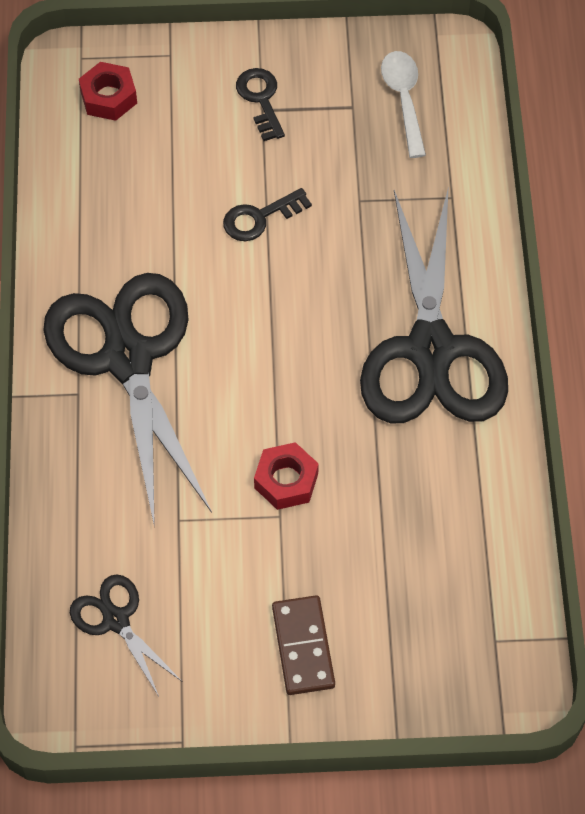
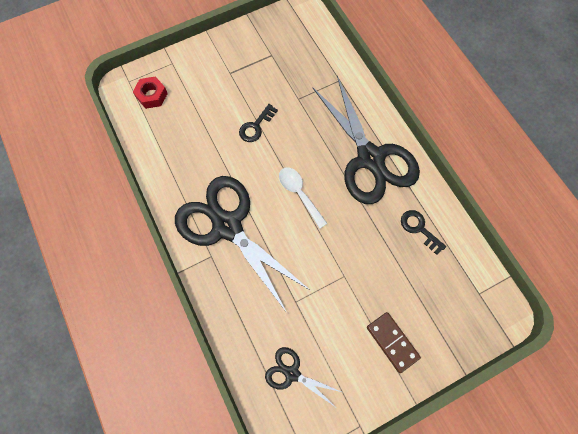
camera: 25 degrees left, 10 degrees up
(261, 100) = (227, 68): black key -> black key (419, 229)
(286, 480) = (337, 256): red nut -> none
(404, 99) = (293, 42): white spoon -> white spoon (299, 194)

